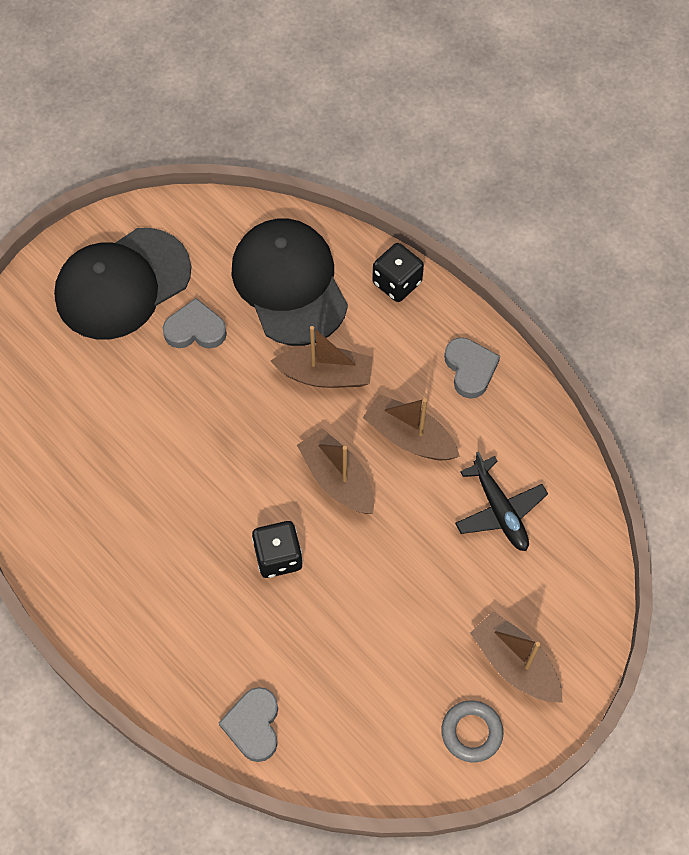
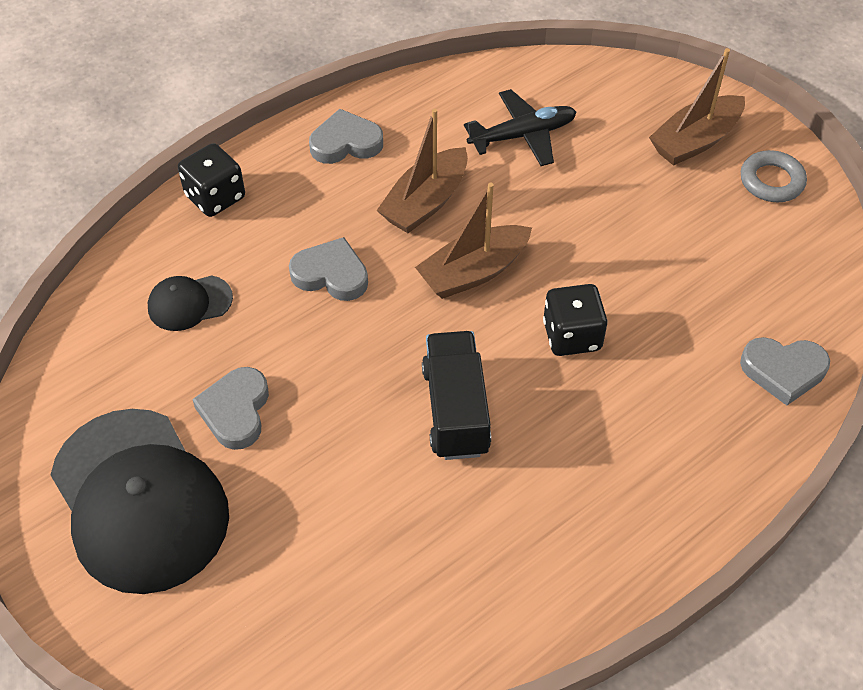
camera: 85 degrees left, 10 degrees down
(203, 475) = (455, 410): none -> black truck
(289, 284) = (189, 303): black cap -> black cap, size x0.45
(325, 375) = (331, 274): brown boat -> grey heart

